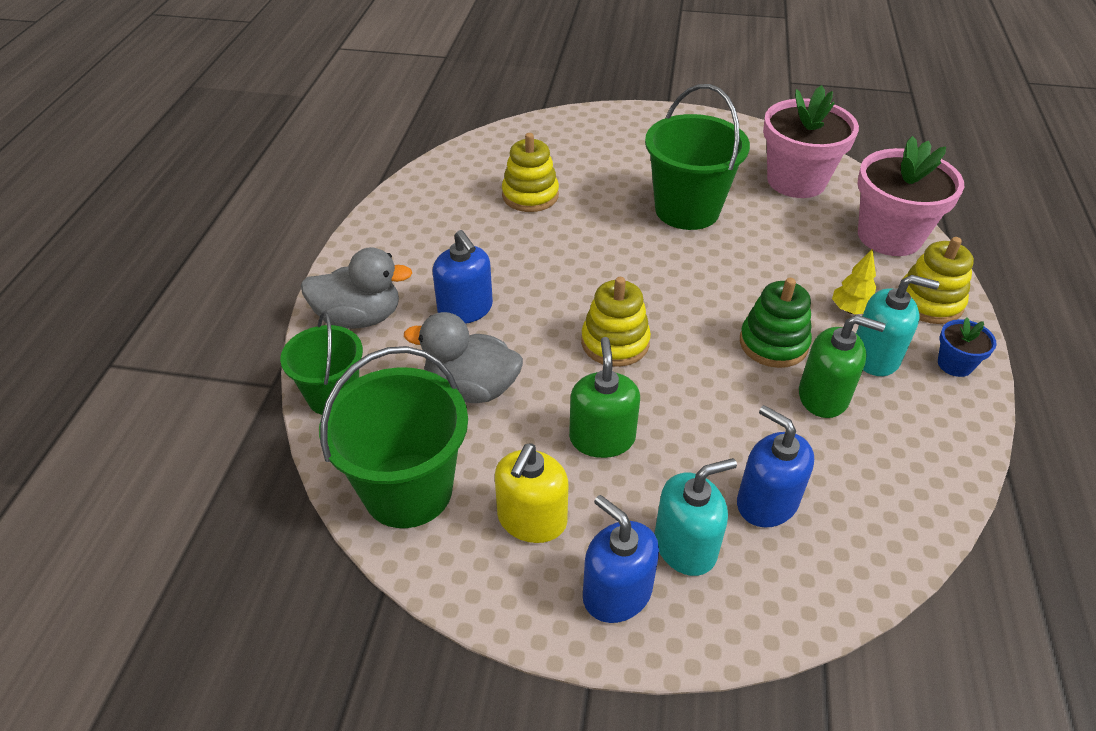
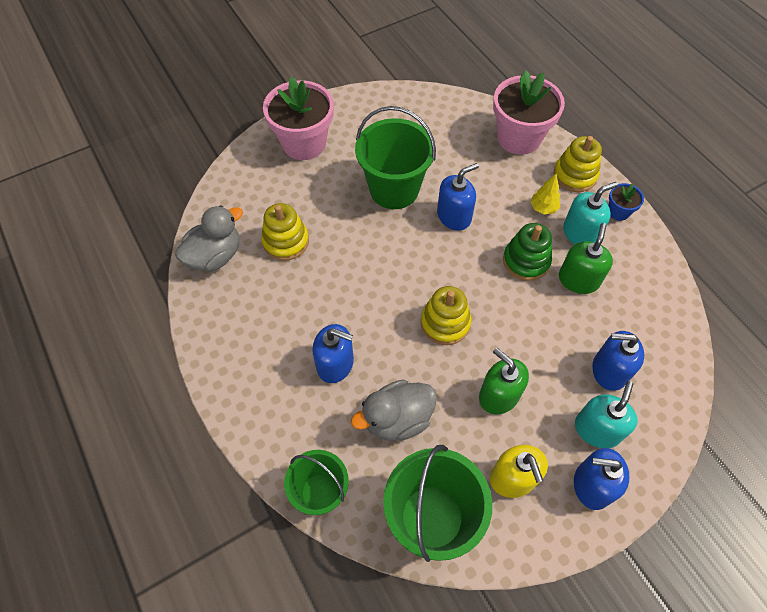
camera: 40 degrees left, 15 degrees up
(359, 317) = (274, 422): grey duck -> grey duck (215, 256)
(729, 263) = (454, 216): none -> blue soap dispenser
(796, 181) = (435, 124): pink flower pot -> pink flower pot (304, 143)
(823, 396) = (578, 280): green soap dispenser -> green soap dispenser turned 45 degrees counterclockwise

